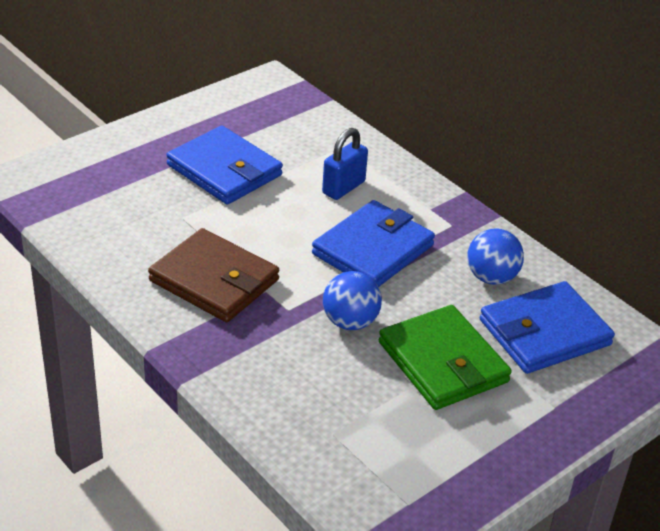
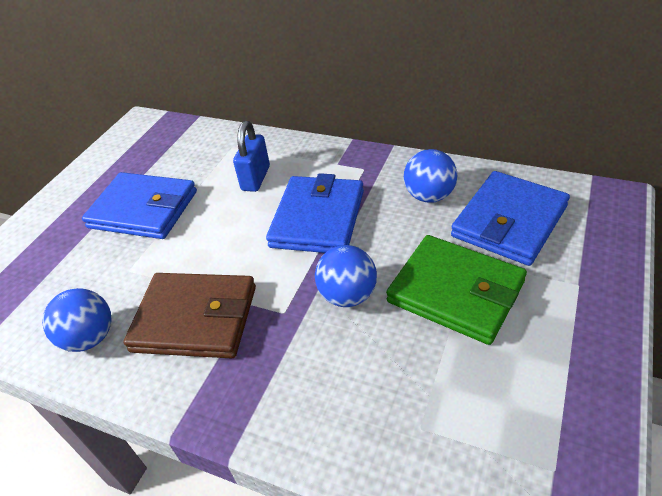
camera: 20 degrees left, 5 degrees up
(124, 256) = (90, 338): none -> blue ball

